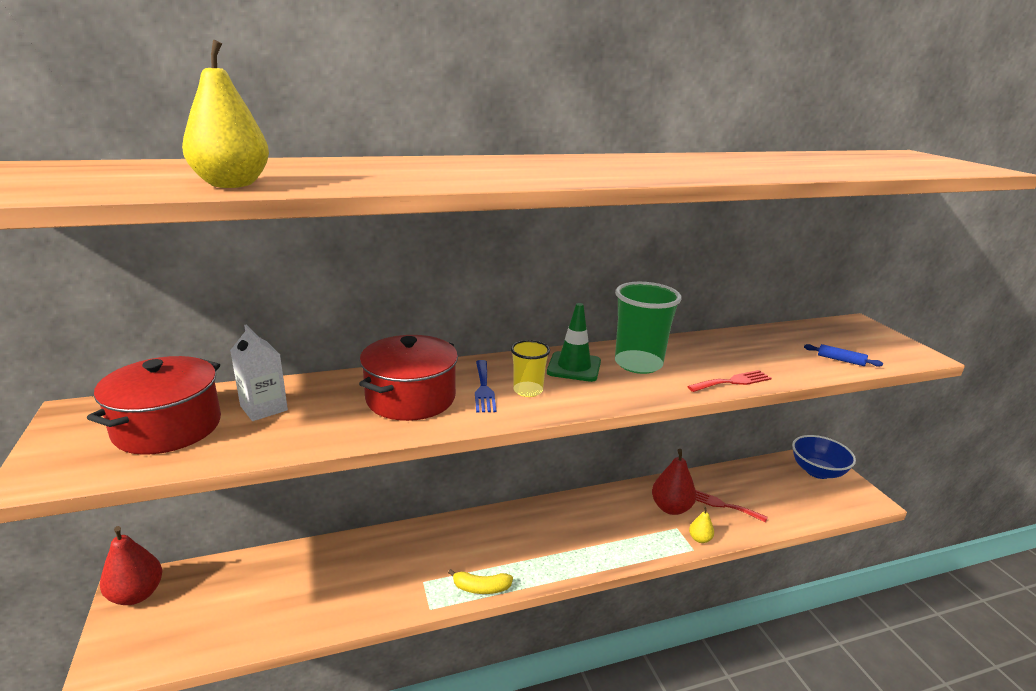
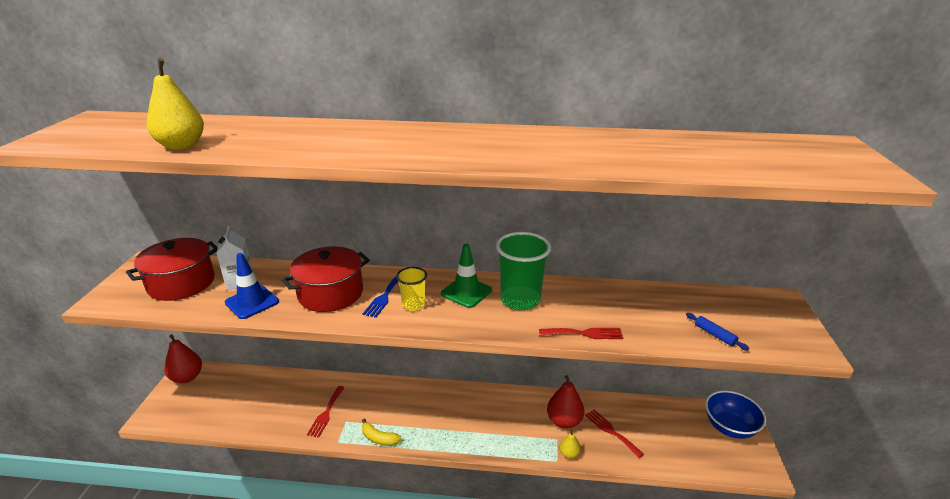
camera: 25 degrees right, 5 degrees up
(307, 428) = (252, 302): none -> blue traffic cone
(389, 580) = (326, 413): none -> red fork

